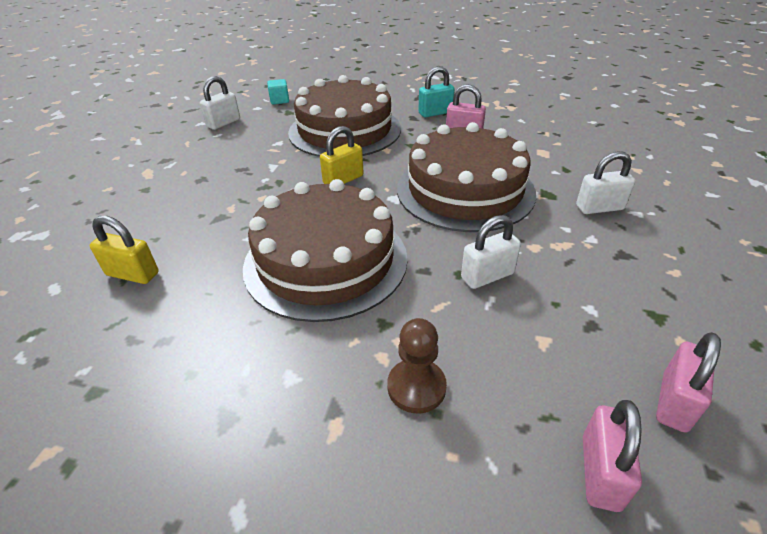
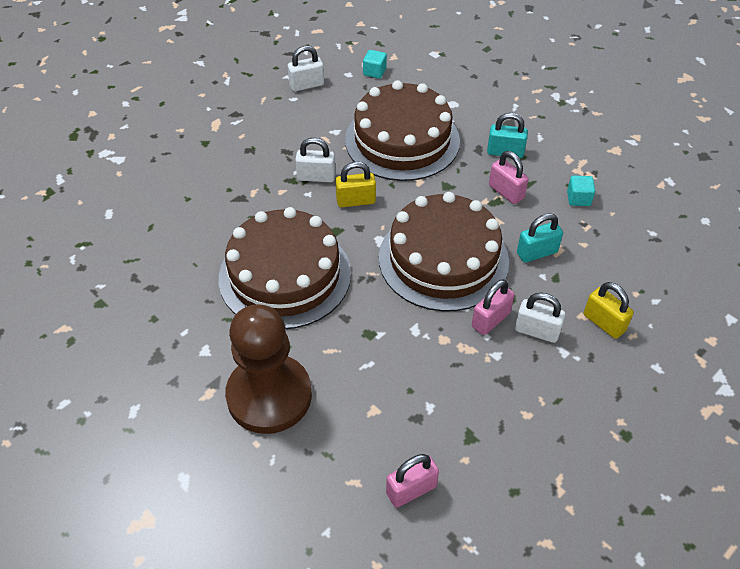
camera: 30 degrees right, 10 degrees up
(133, 274) = (158, 224): yellow padlock -> yellow padlock (604, 323)
(416, 387) = (269, 395): brown pawn -> brown pawn, size x2.09
(487, 276) = (384, 345): white padlock -> white padlock (316, 177)
(520, 120) = (578, 198): none -> turquoise cube
(532, 159) = (537, 252): none -> turquoise padlock
(600, 472) = (325, 496): pink padlock -> pink padlock (490, 320)

